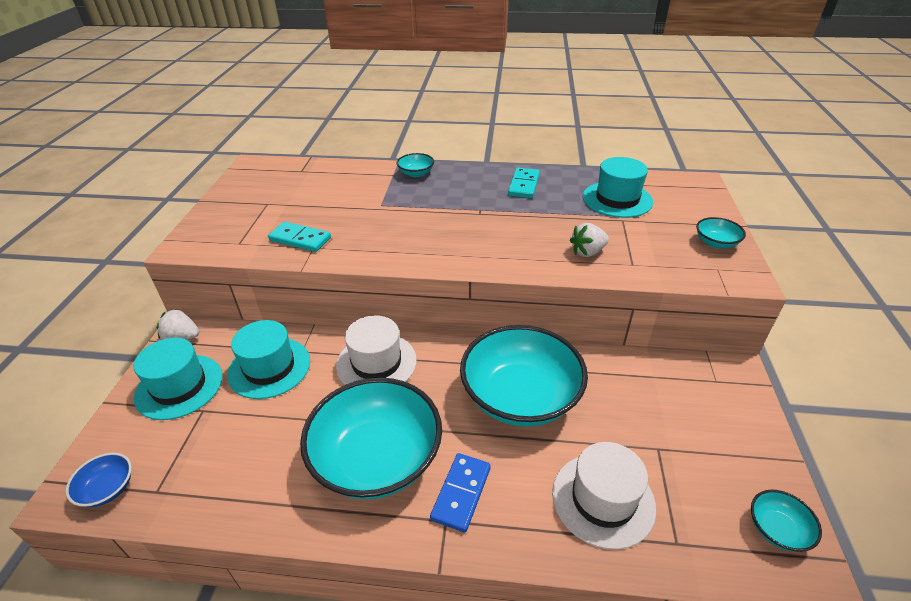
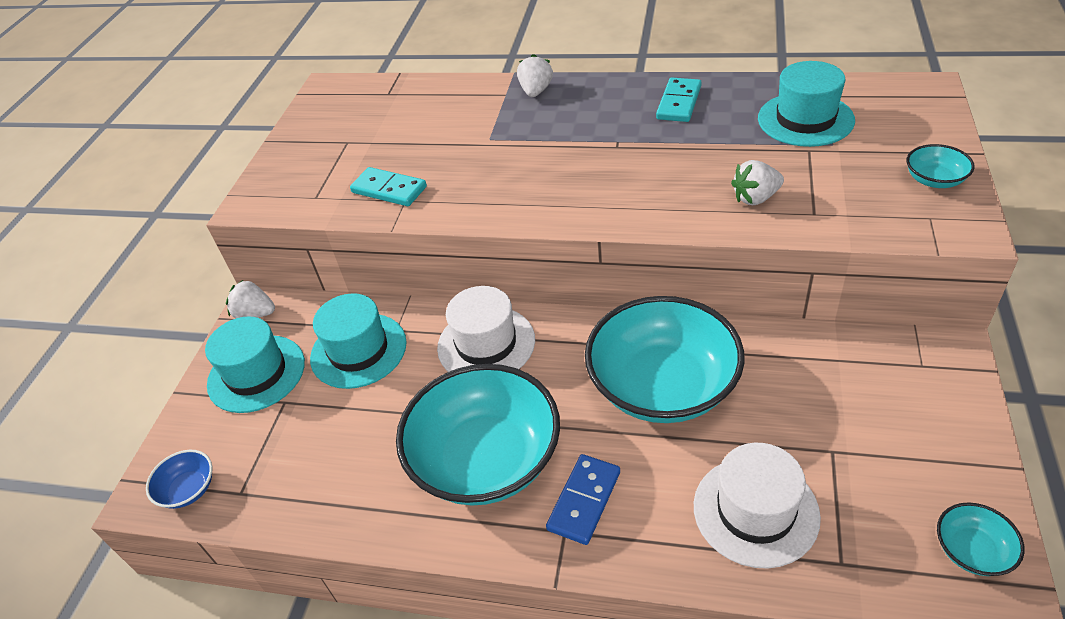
camera: 10 degrees right, 5 degrees up
(416, 173) = (536, 91): turquoise bowl -> white strawberry

